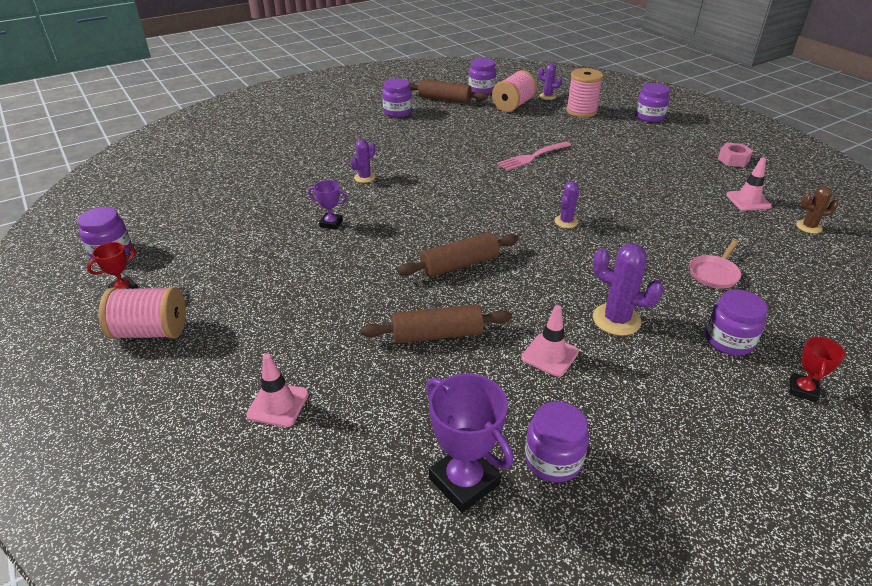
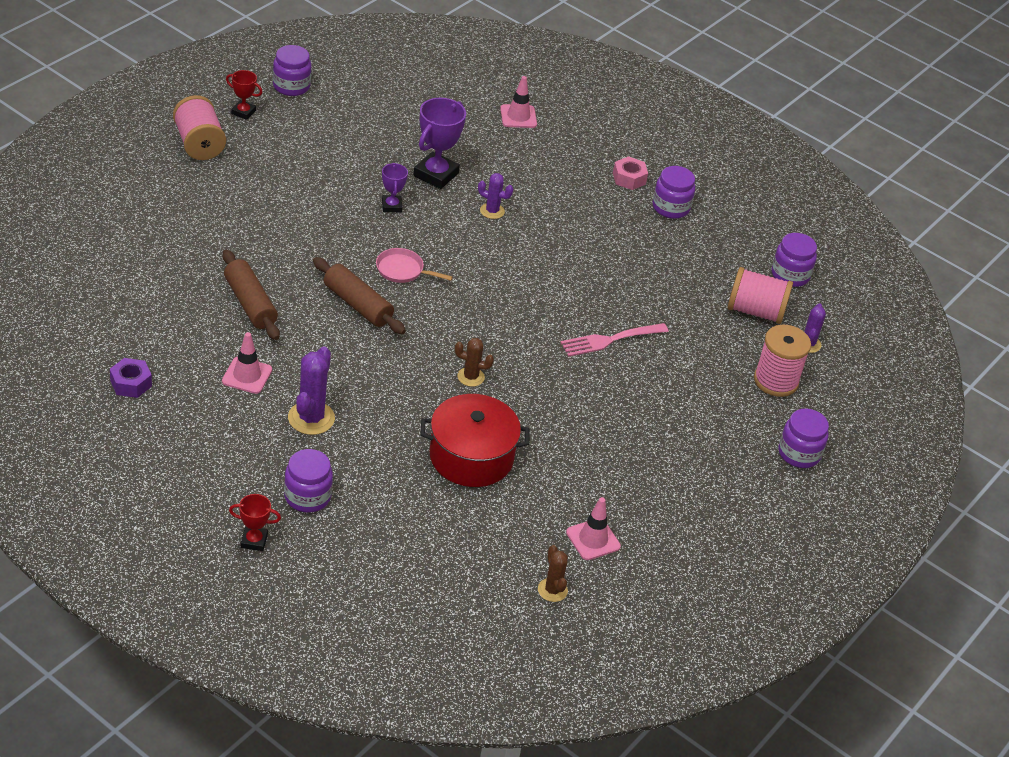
camera: 65 degrees right, 5 degrees up
(278, 404) = (143, 231): pink traffic cone -> pink traffic cone (518, 116)
(444, 99) = (734, 243): brown rolling pin -> none
(464, 481) = (99, 338): purple trophy -> purple trophy (436, 174)
(532, 157) = (610, 340): pink fork -> pink fork turned 60 degrees counterclockwise
(553, 460) = (131, 383): purple jar -> purple nut
(566, 221) = (470, 377): purple cactus -> brown cactus
(663, 238) = (471, 457): none -> red pot
(714, 273) = (417, 495): pink pan -> pink pan (403, 270)
(733, 160) = (703, 536): pink nut -> pink nut (629, 178)

